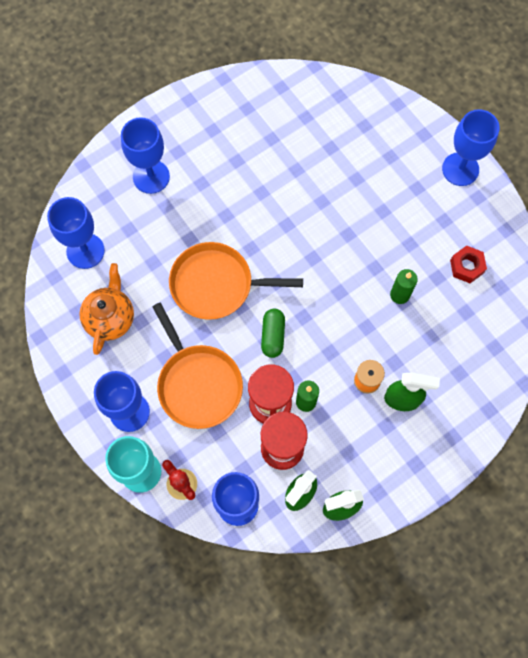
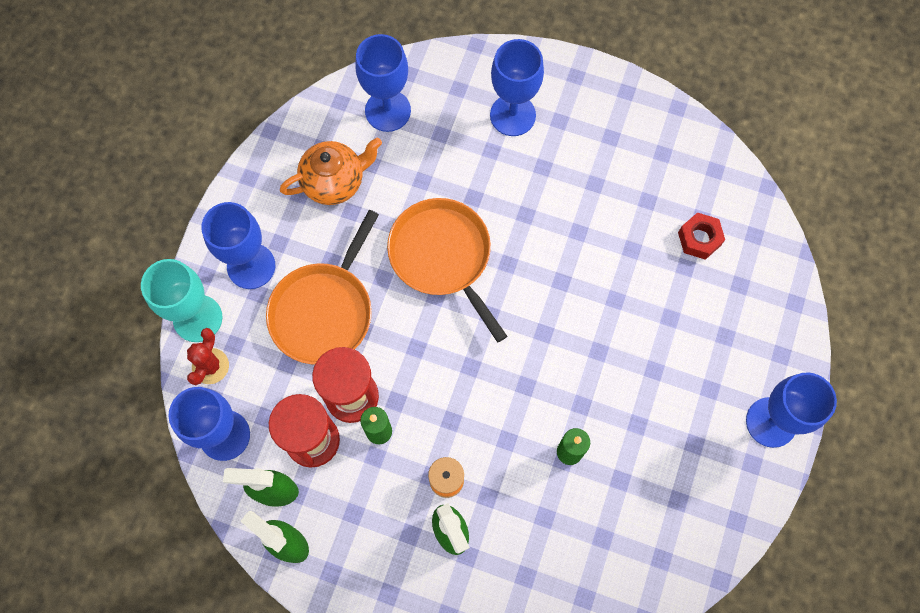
camera: 55 degrees right, 0 degrees up
(273, 336) = (427, 350): green capsule -> none
(466, 267) = (657, 505): red nut -> red nut (699, 239)

